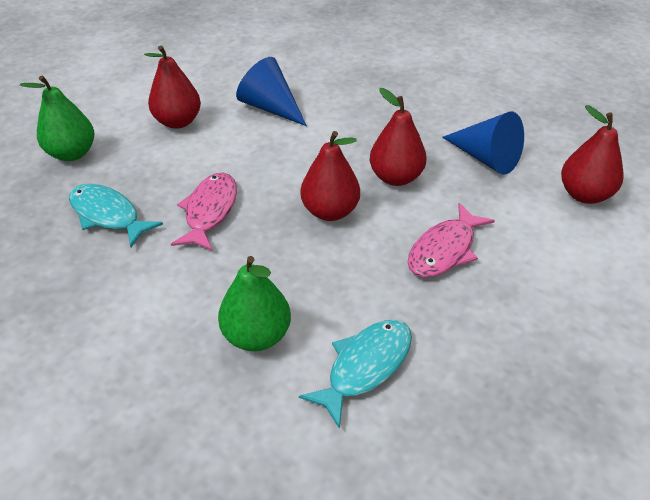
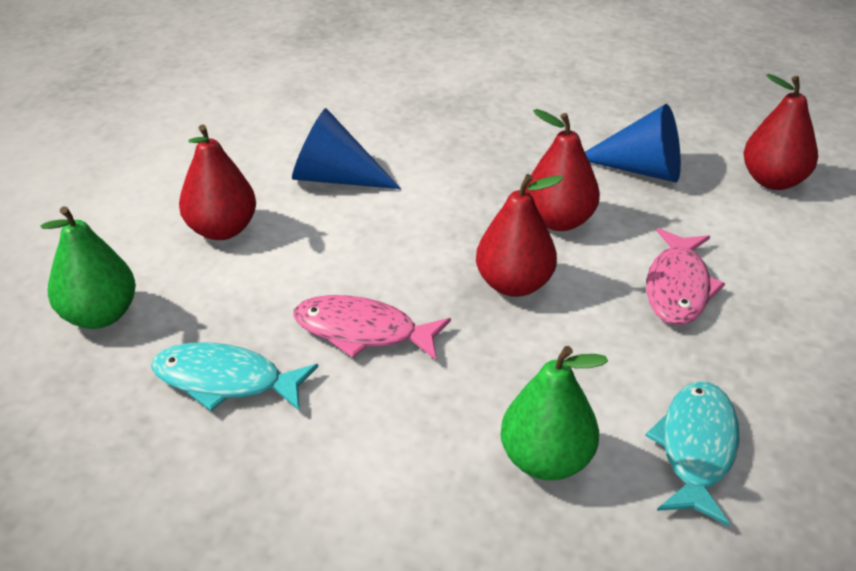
camera: 25 degrees left, 5 degrees down
(210, 211) = (363, 332): pink fish -> pink fish turned 60 degrees counterclockwise

